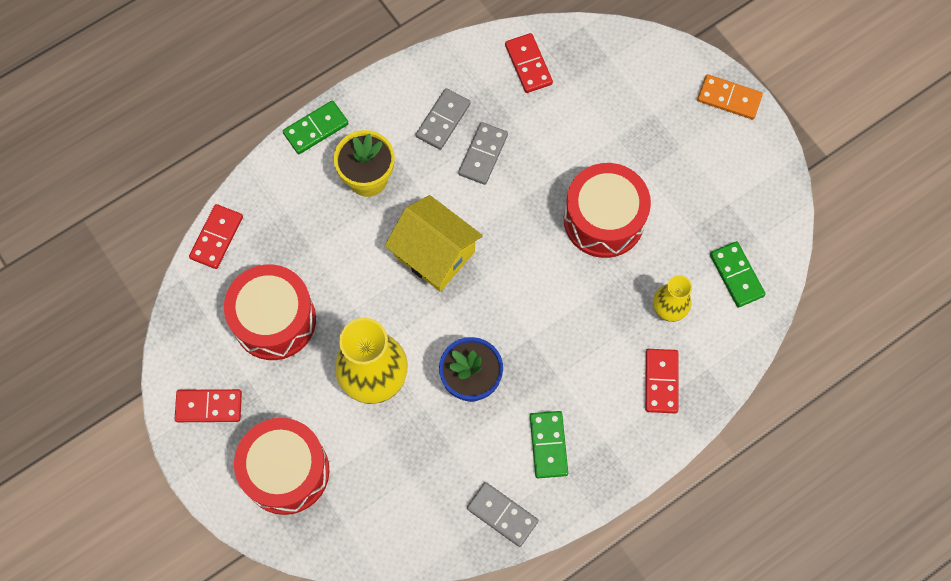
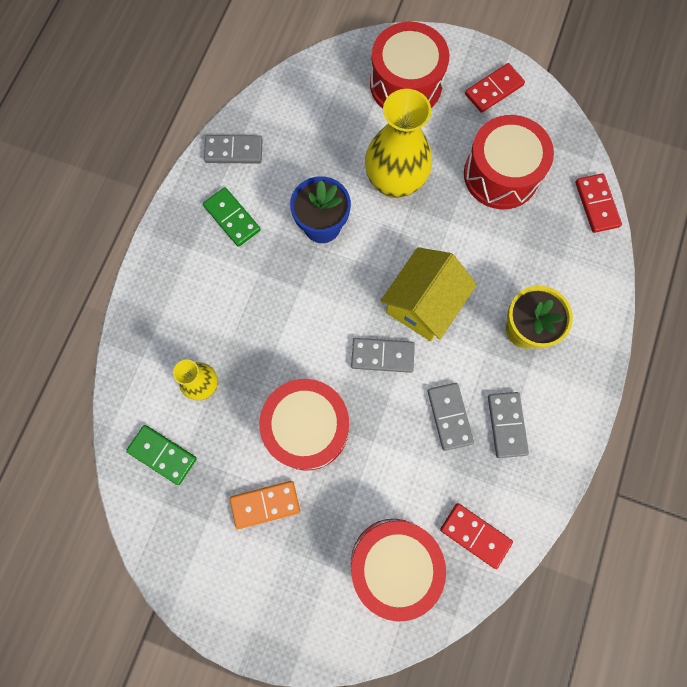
camera: 145 degrees right, 5 degrees up
(316, 129) = (602, 343): green domino -> none
(434, 253) = (423, 304): yellow house -> yellow house turned 60 degrees counterclockwise
(501, 235) = (382, 356): none -> grey domino
(603, 85) = (394, 563): none -> red drum
(661, 381) = (174, 321): red domino -> none
(729, 98) = (268, 635): orange domino -> orange domino (265, 504)

